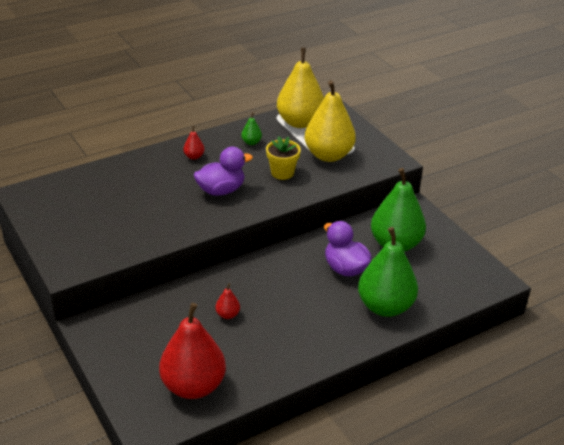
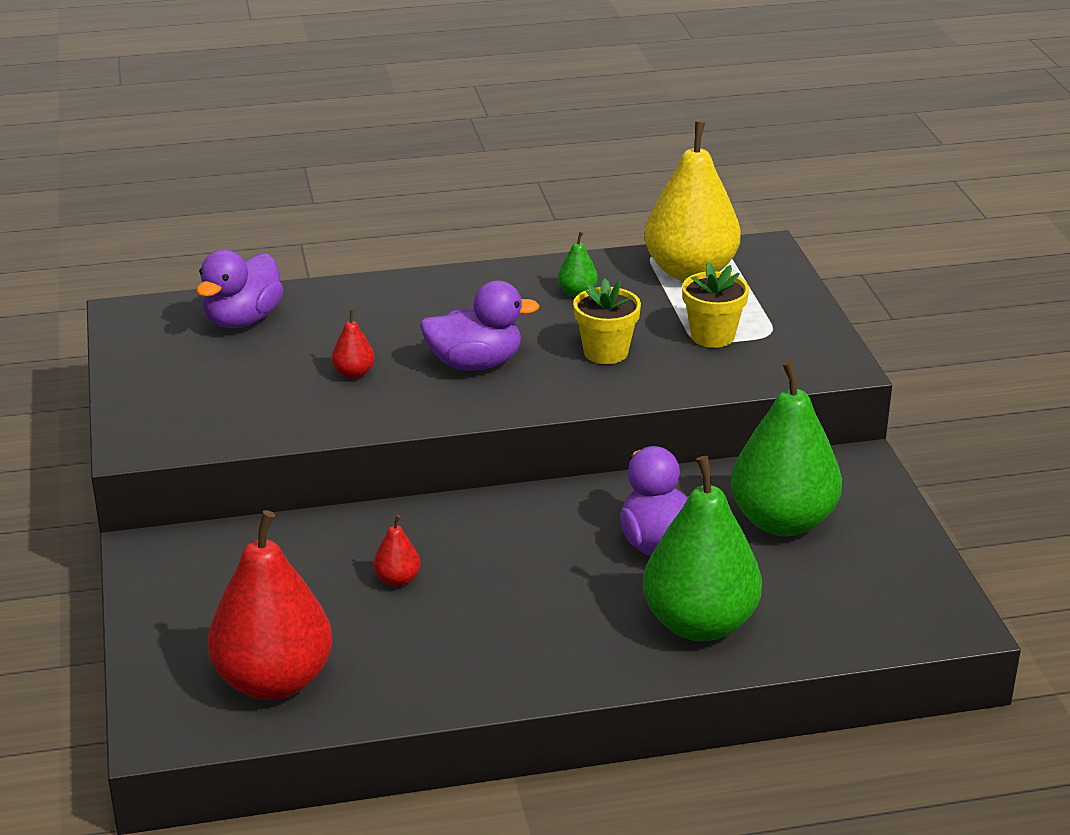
camera: 20 degrees right, 5 degrees down
(86, 186) = (242, 320): none -> purple duck
(194, 156) = (458, 300): red pear -> red pear (354, 373)
(328, 155) = (712, 336): yellow pear -> yellow flower pot

